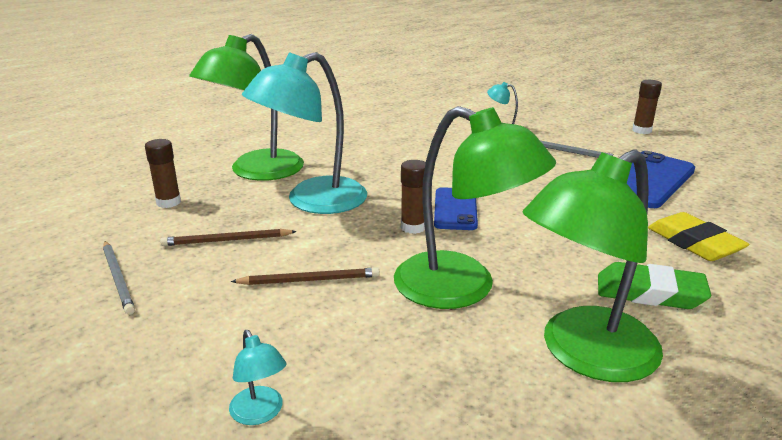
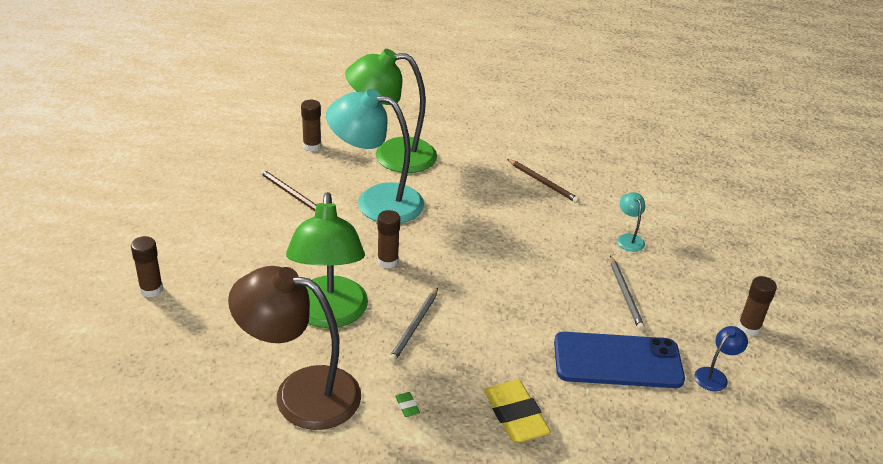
camera: 50 degrees right, 10 degrees up
(118, 278) = (216, 180): grey pencil -> grey pencil (414, 326)
(260, 413) = (151, 290): turquoise lamp -> brown glue stick
(309, 280) = (279, 248): brown pencil -> brown pencil (542, 182)
(455, 209) = (436, 270): blue phone -> none
(584, 354) = (300, 393): green lamp -> brown lamp
(650, 293) = (407, 406): green eraser -> green eraser, size x0.40
(687, 156) = (715, 375): none -> blue lamp
(694, 243) = (515, 415): yellow eraser -> yellow eraser turned 45 degrees counterclockwise

